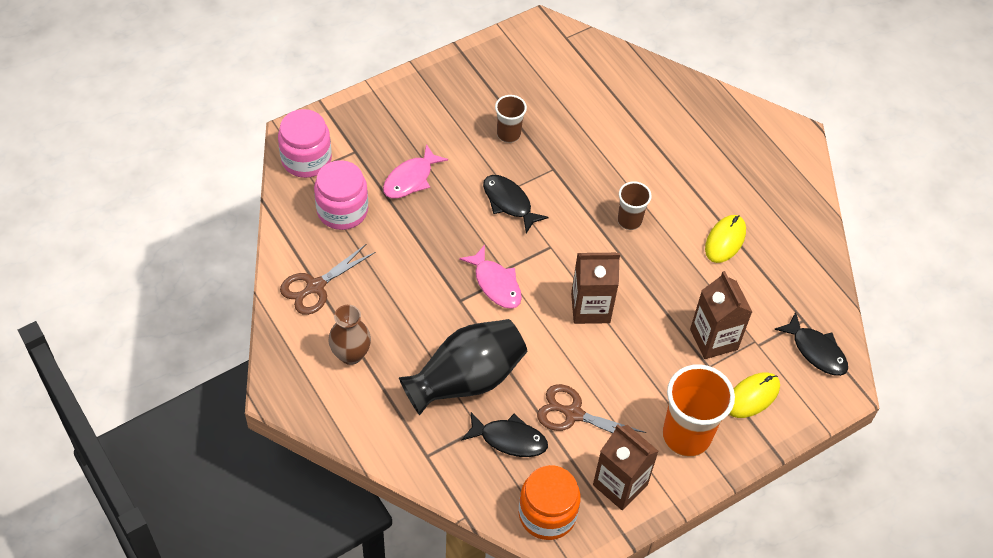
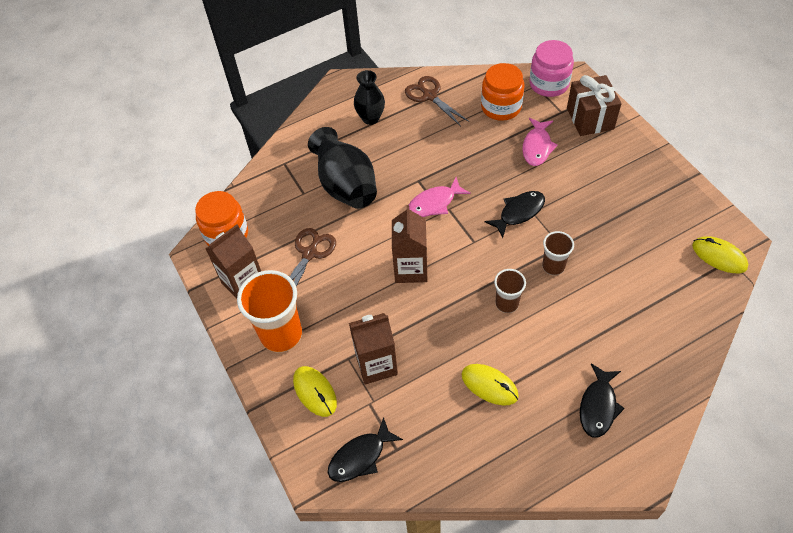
camera: 100 degrees right, 0 degrees up
(342, 210) = (501, 107): pink jar -> orange jar
(351, 354) = (371, 118): brown vase -> black vase
(368, 125) = (590, 118): none -> brown gift
(410, 179) = (537, 147): pink fish -> pink fish turned 120 degrees counterclockwise
(508, 134) = (596, 212): brown cup -> brown cup (553, 266)
(509, 439) = (292, 211): black fish -> black fish (598, 406)
(562, 44) = (719, 256): none -> yellow mouse

